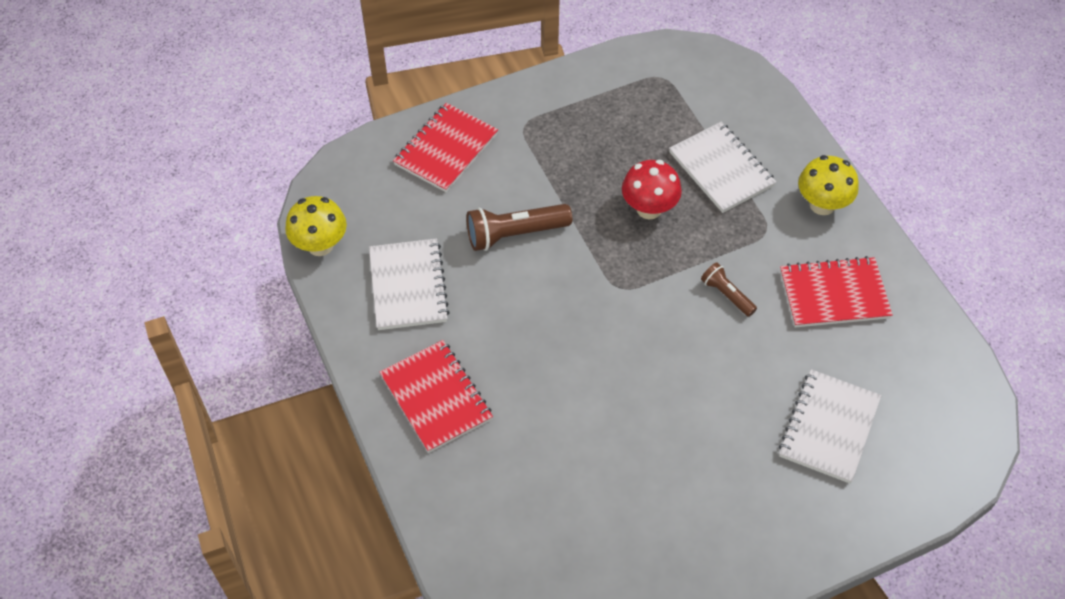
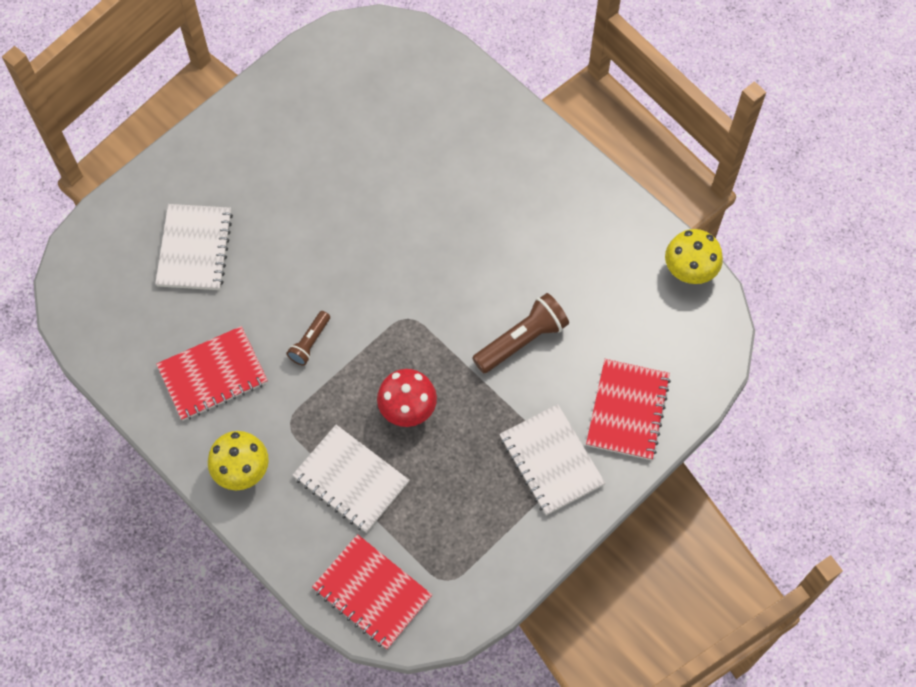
camera: 160 degrees right, 10 degrees up
(408, 286) = (592, 258): white notebook -> white notebook (551, 461)
(436, 398) = (522, 171): red notebook -> red notebook (372, 592)
(727, 295) = (310, 342): brown flashlight -> brown flashlight turned 90 degrees clockwise

